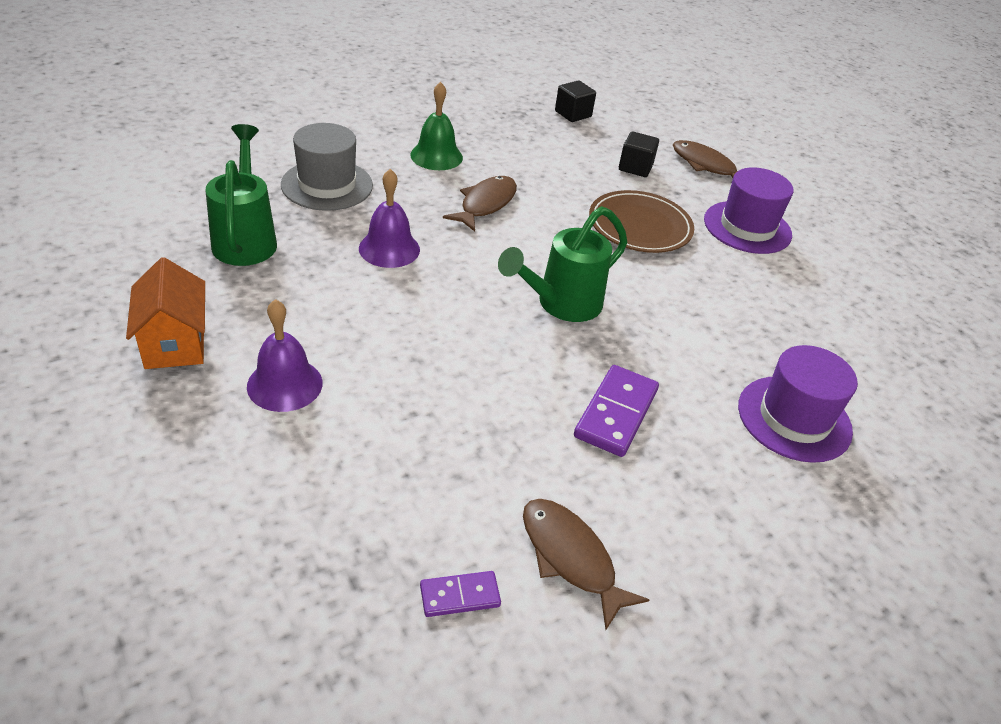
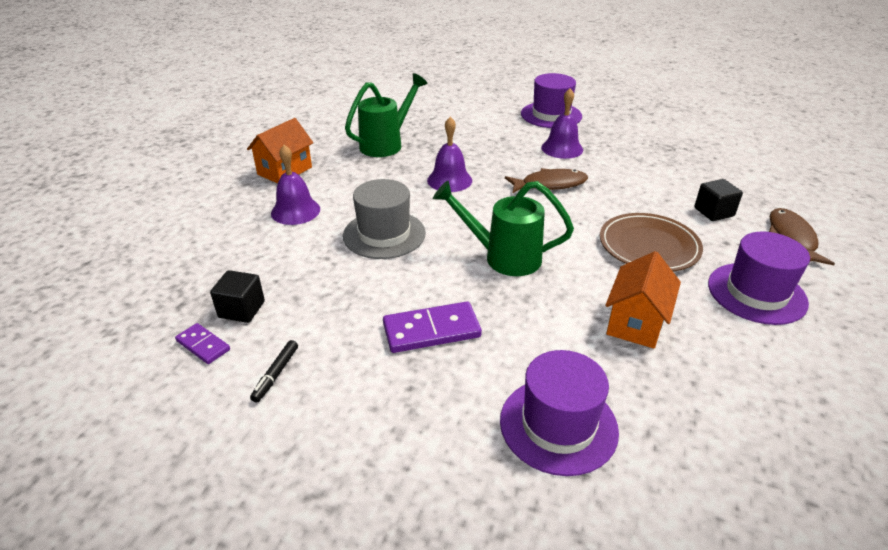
camera: 55 degrees right, 5 degrees down
(327, 185) = (469, 138): grey hat -> grey hat (384, 234)
(367, 118) = (551, 115): none -> purple hat
(436, 156) = (562, 148): green bell -> purple bell
(570, 558) = (276, 374): brown fish -> black marker
(573, 114) = (716, 162): black cube -> black cube (241, 309)
(722, 301) = (636, 322): none -> orange house

